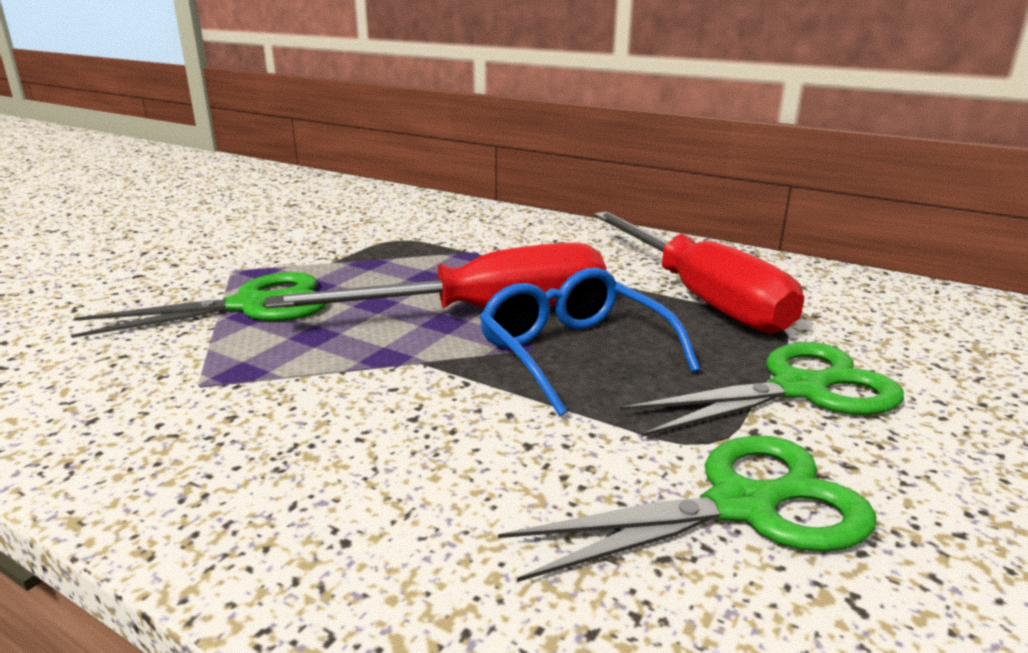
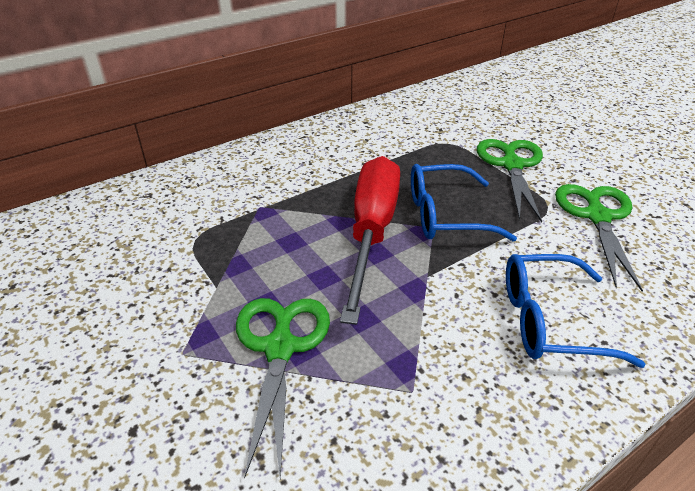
camera: 65 degrees left, 15 degrees up
(374, 476) = (551, 321): none -> blue glasses
(699, 296) = (398, 151): red screwdriver -> none

